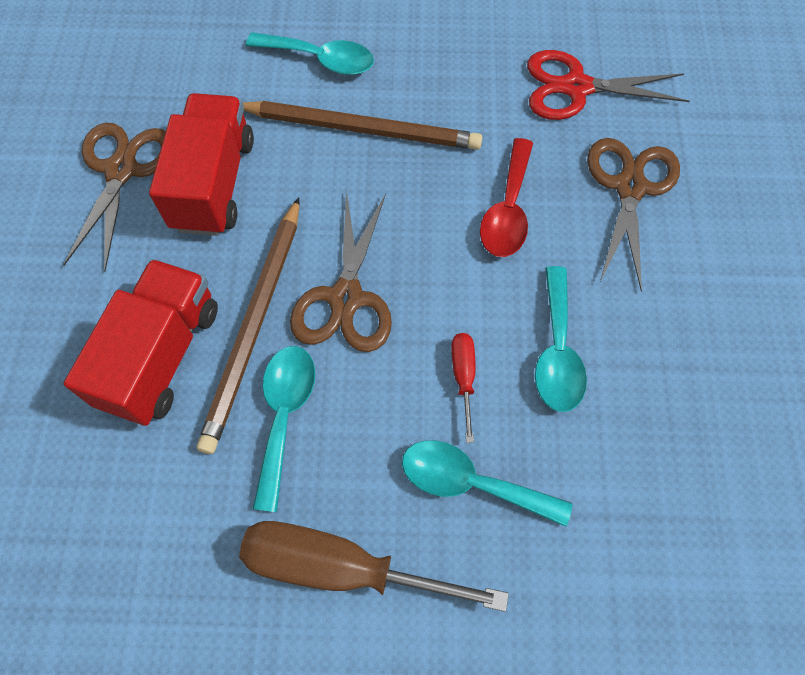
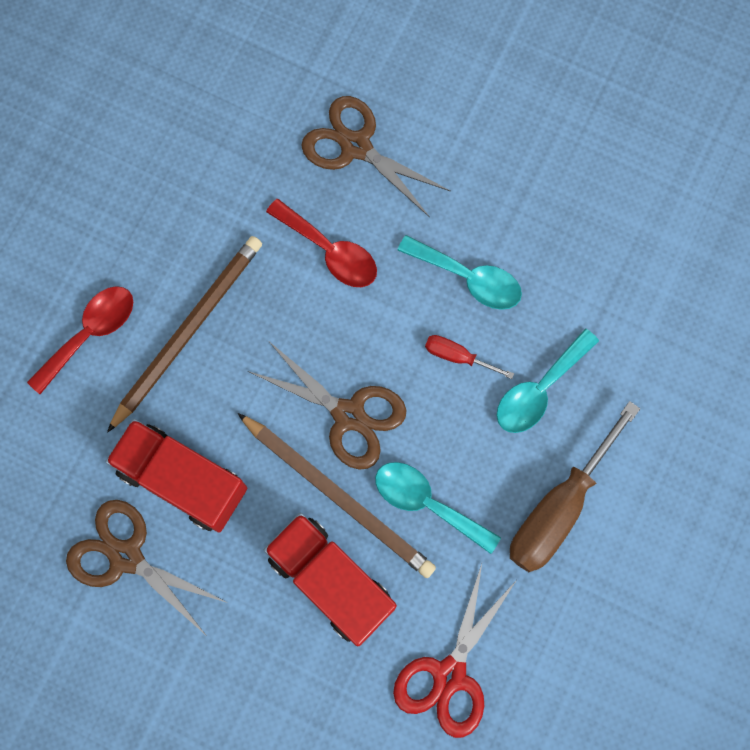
camera: 65 degrees left, 10 degrees up
(320, 59) = (90, 333): turquoise spoon -> red spoon
(576, 87) = (237, 133): red scissors -> red scissors (449, 674)

